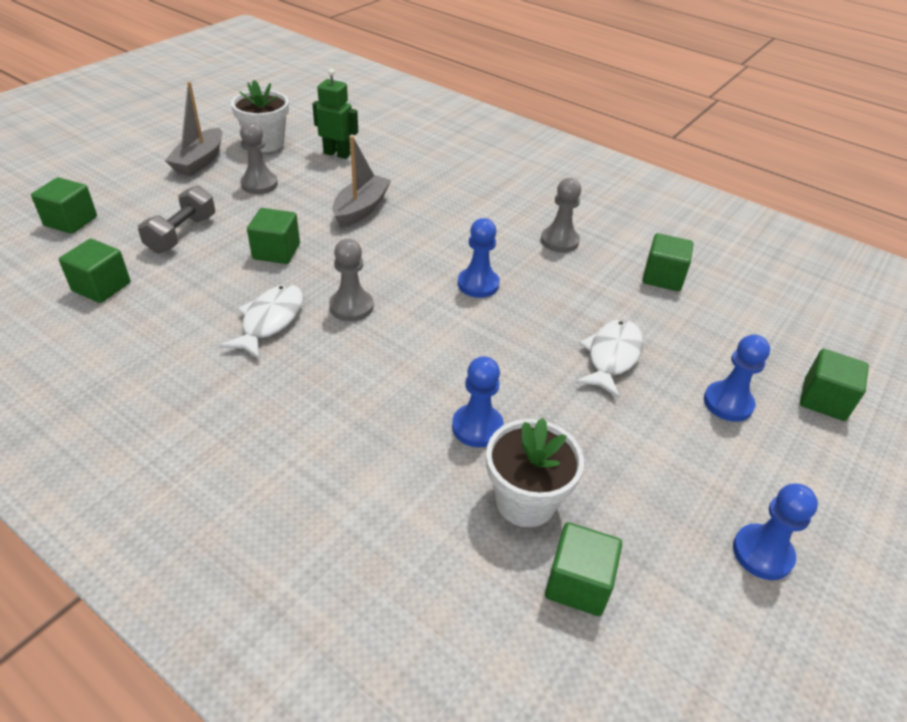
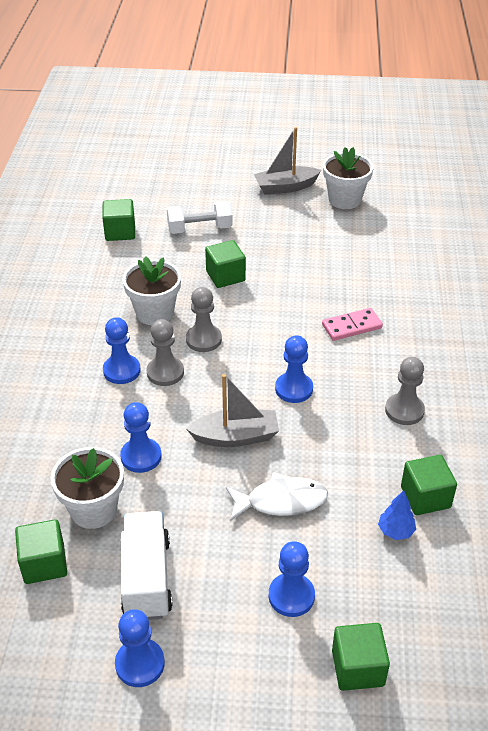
camera: 60 degrees right, 0 degrees up
(71, 221) = (165, 183): green cube -> none
(182, 234) = (200, 229): grey dumbbell -> white dumbbell
(259, 184) = (291, 226): grey pawn -> grey pawn (165, 372)
(270, 321) = (155, 312): white fish -> white flower pot
(332, 385) = (121, 370): none -> blue pawn
(337, 154) = (375, 237): green robot -> none
(361, 209) = (319, 286): grey boat -> grey boat (236, 437)
(433, 218) = (352, 326): none -> pink domino
(651, 497) = (147, 578): none -> white truck
(689, 309) = (395, 531): none -> blue tree

